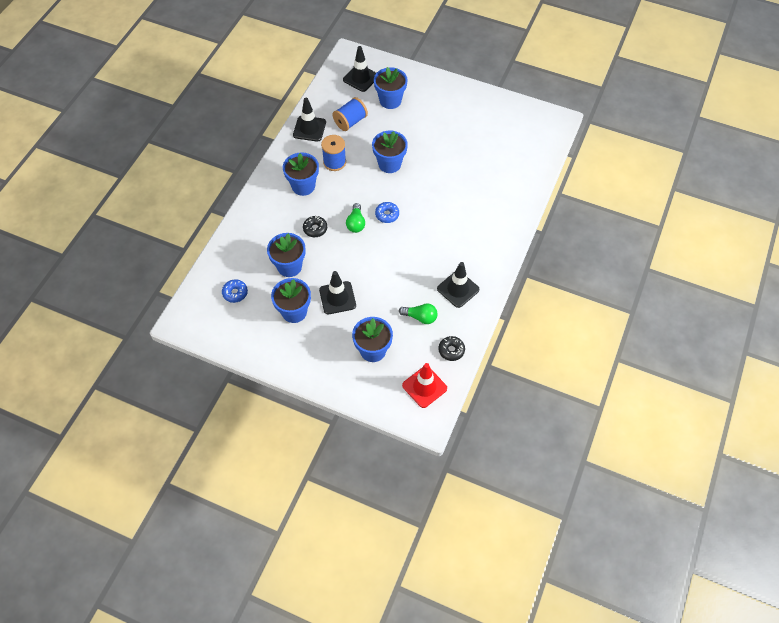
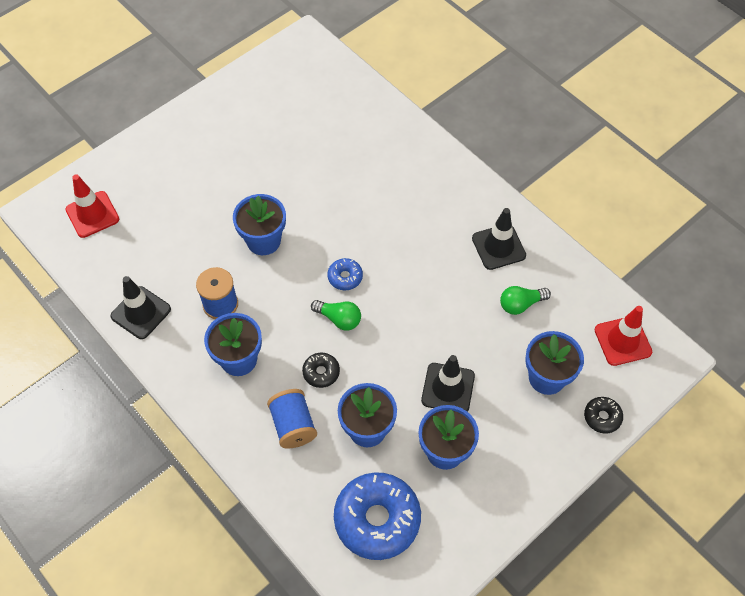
camera: 65 degrees left, 0 degrees up
(235, 293) = (377, 519): blue donut -> blue donut, size x2.15
(350, 121) = (161, 257): blue spool -> blue spool (293, 425)
(360, 78) = (92, 214): black traffic cone -> red traffic cone
(390, 100) = (156, 196): blue flower pot -> none
(420, 317) = (521, 304): green light bulb -> green light bulb turned 150 degrees counterclockwise
(451, 350) = (583, 291): black donut -> black donut (602, 417)

